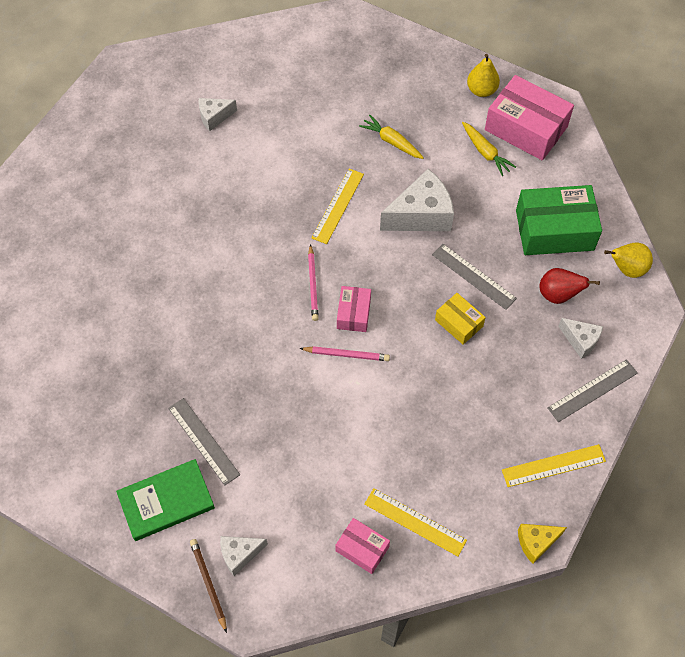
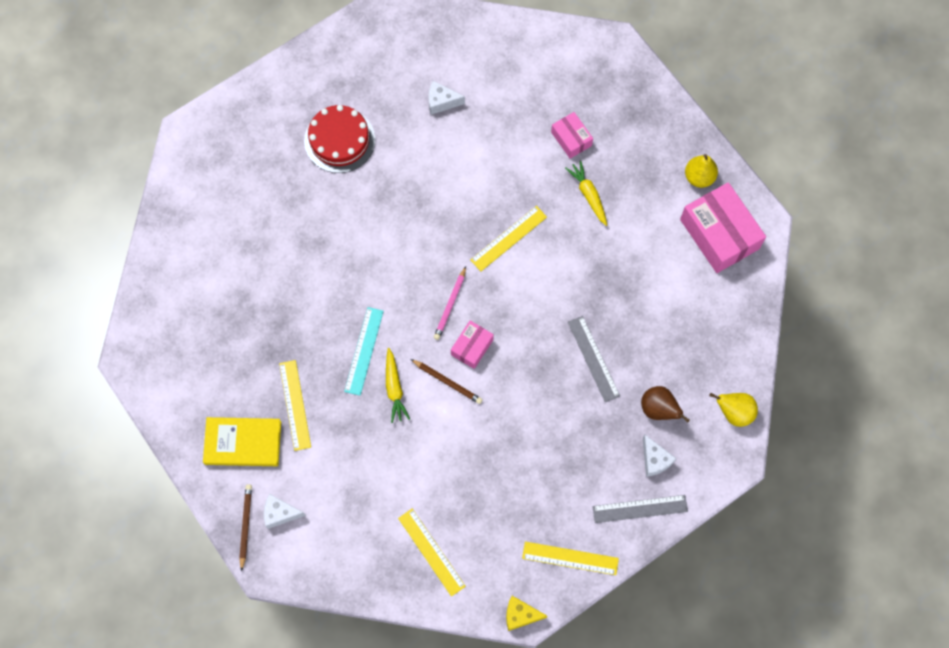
camera: 25 degrees right, 10 degrees up
(132, 185) = (339, 140): none -> red cake
(166, 501) = (243, 443): green book -> yellow book
(204, 441) = (295, 405): grey ruler -> yellow ruler
(249, 360) = (364, 351): none -> turquoise ruler
(346, 354) = (447, 382): pink pencil -> brown pencil
(362, 549) = (378, 554): pink box -> pink box (571, 139)
(421, 215) = (577, 279): white cheese -> none
(458, 323) = (557, 396): yellow box -> none
(485, 152) = (668, 242): yellow carrot -> yellow carrot (394, 388)
(554, 230) = (689, 346): green box -> none
(558, 295) = (658, 409): red pear -> brown pear

